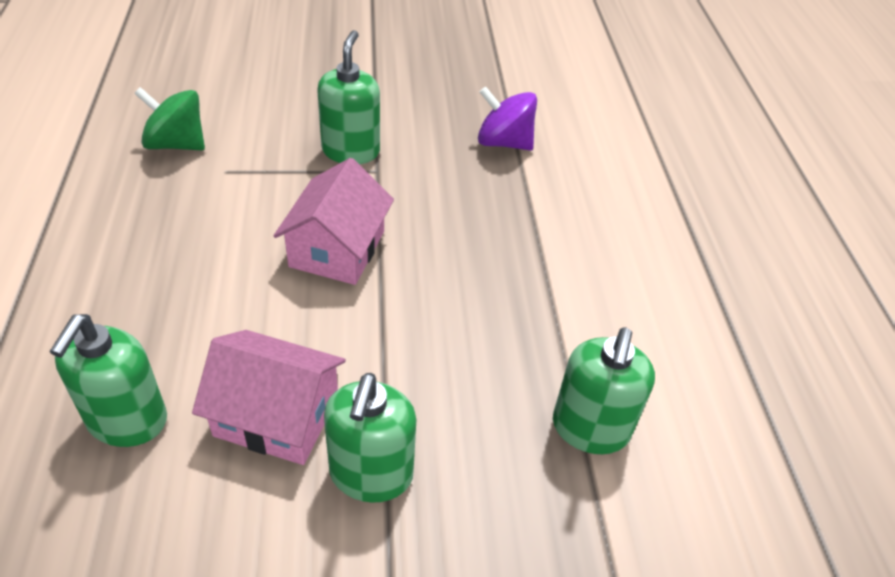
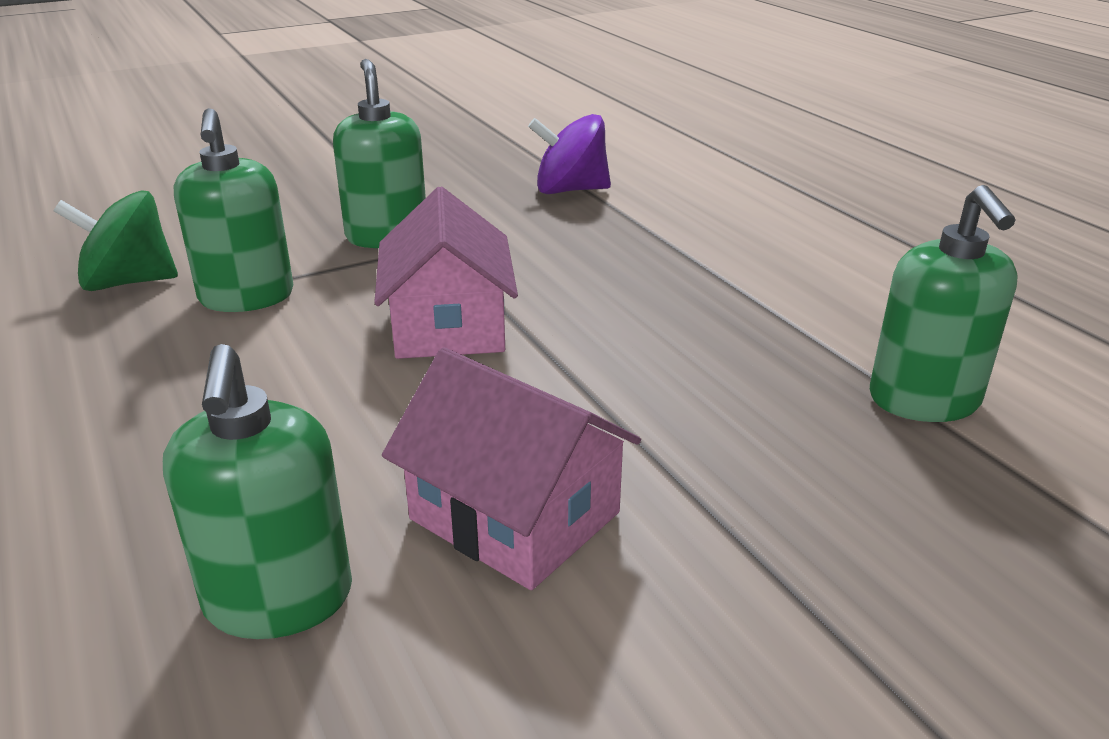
camera: 20 degrees left, 15 degrees down
(277, 415) = (515, 515): pink house -> pink house turned 45 degrees clockwise
(371, 474) = (707, 535): green soap dispenser -> green soap dispenser (246, 297)

